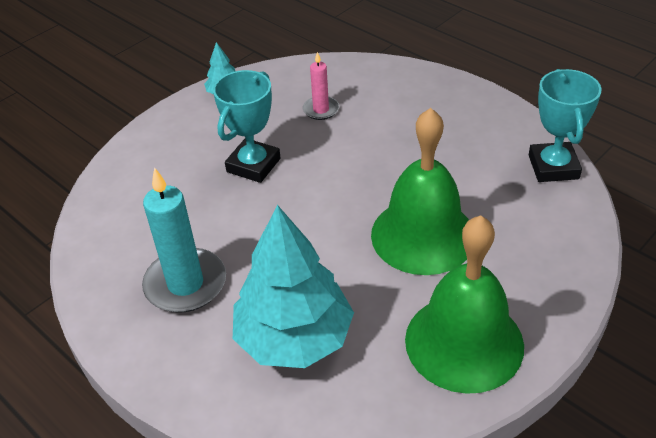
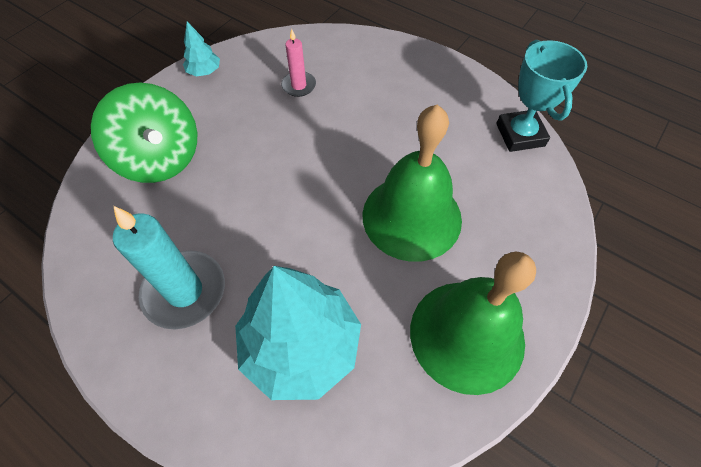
camera: 10 degrees left, 15 degrees up
(173, 169) = (161, 159): none -> green spinning top
(253, 165) = (240, 150): turquoise trophy -> none

